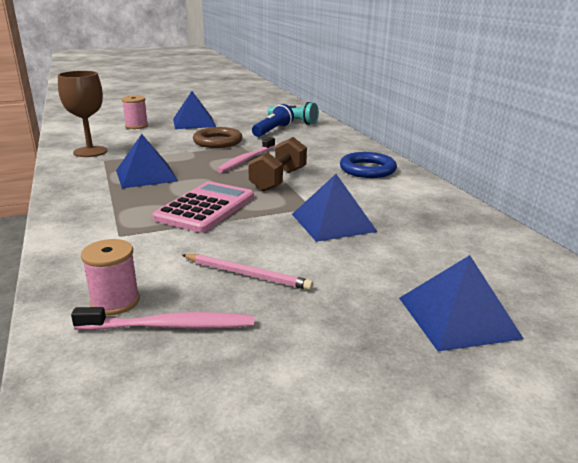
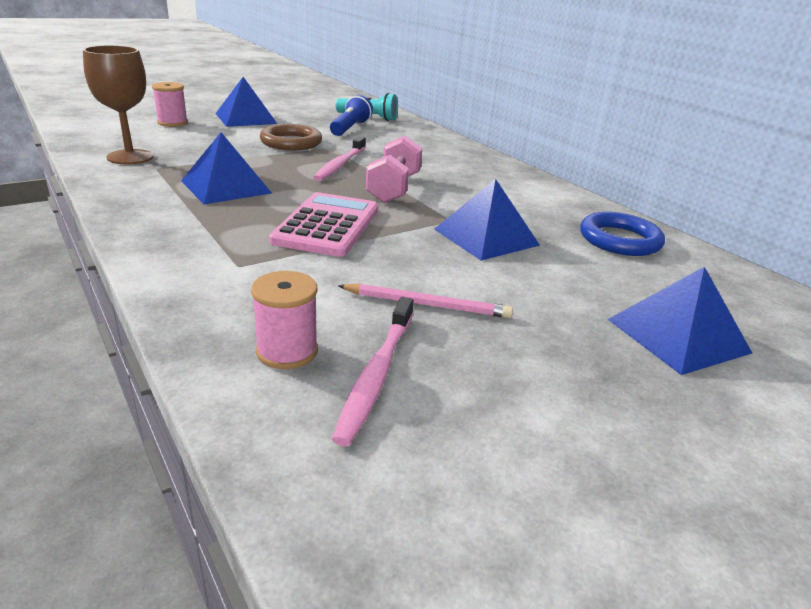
camera: 15 degrees left, 5 degrees up
(171, 326) = (376, 375): pink toothbrush -> pink toothbrush turned 120 degrees clockwise
(278, 180) = (393, 188): brown dumbbell -> pink dumbbell
(367, 169) = (486, 173): blue ring -> blue ring (619, 240)

